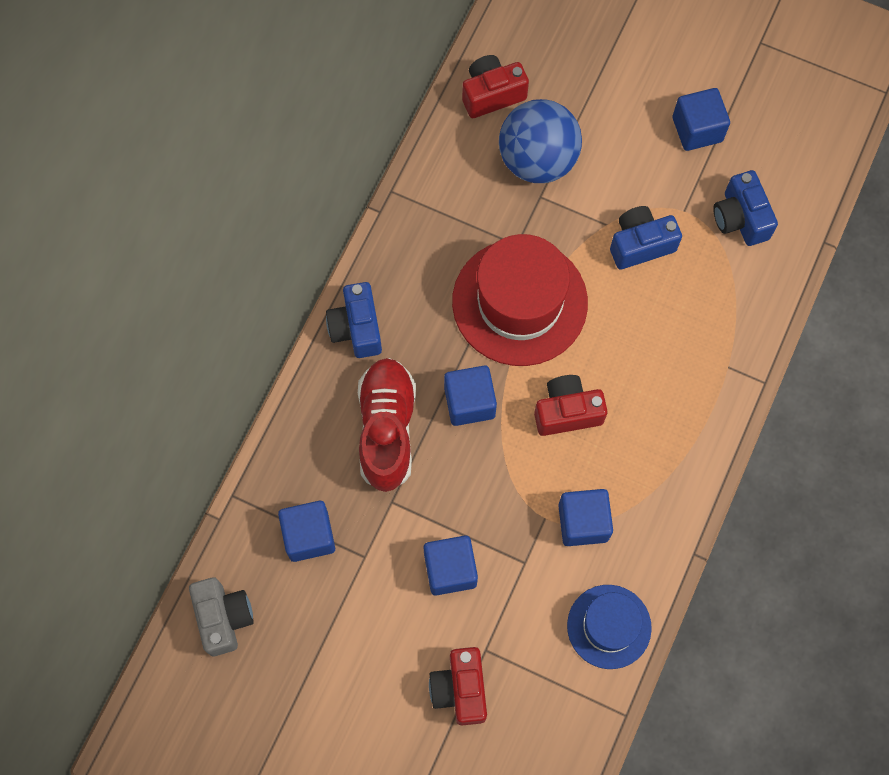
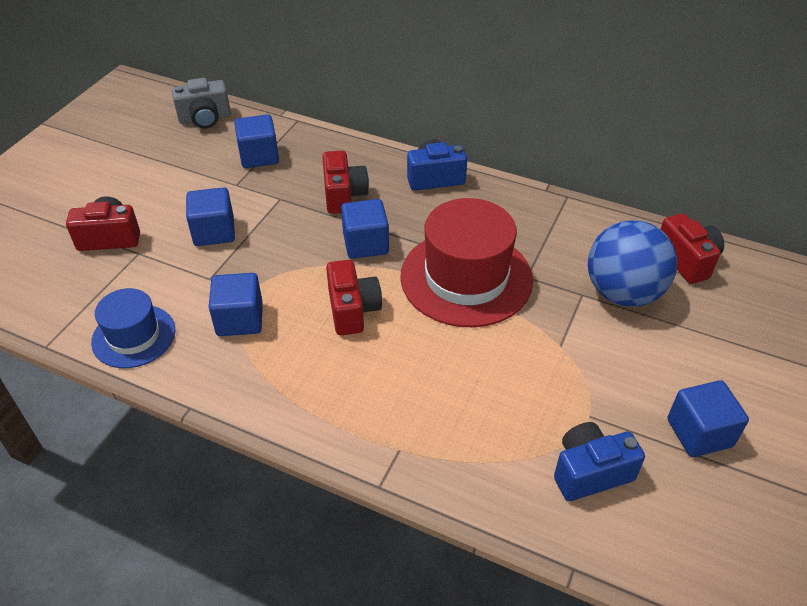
camera: 90 degrees right, 25 degrees down
(387, 429) = (344, 195): red shoe -> red camera
(640, 244) = (541, 373): blue camera -> none

